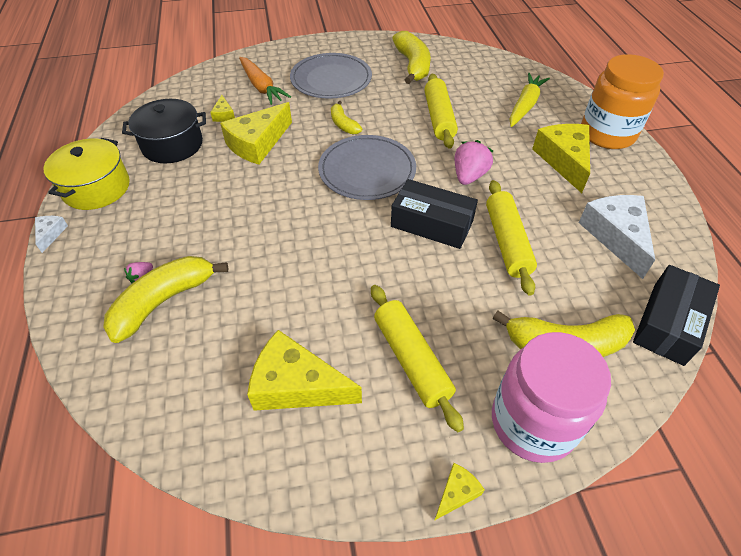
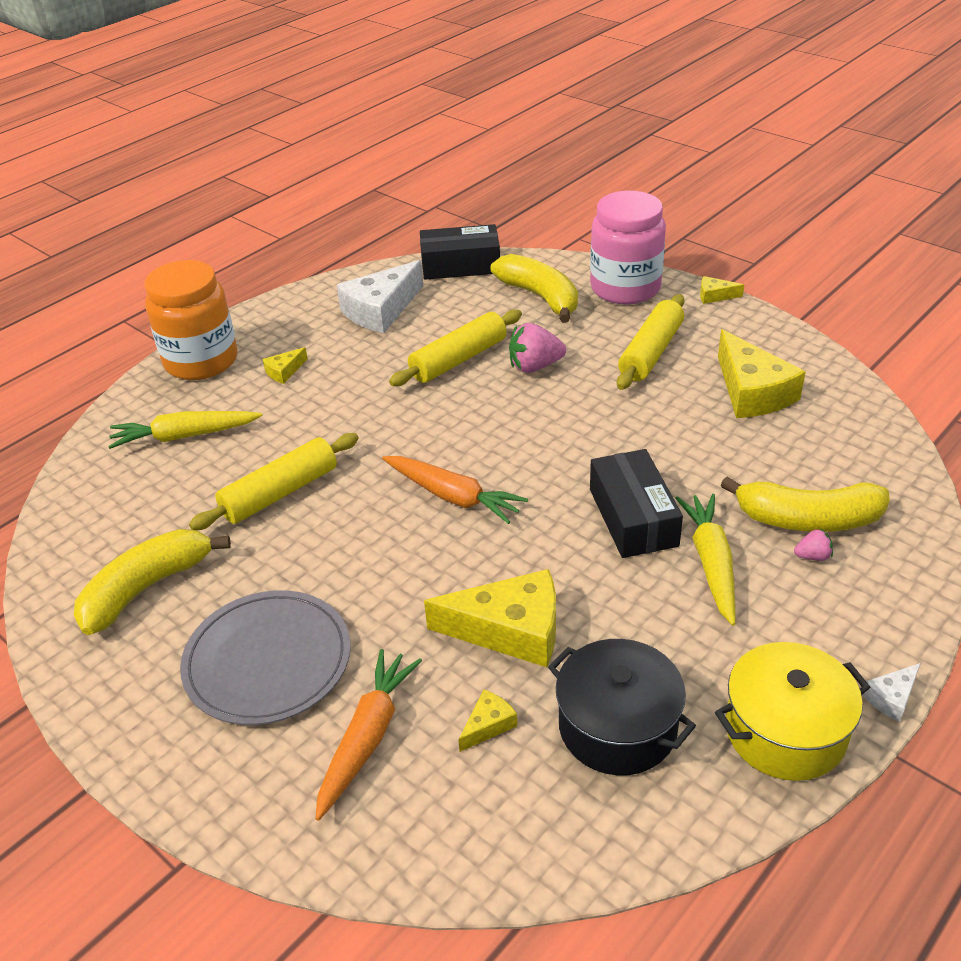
camera: 125 degrees left, 10 degrees down
(198, 233) = (711, 563): none -> yellow carrot
(343, 124) = (380, 571): yellow banana -> none
(367, 170) = (453, 496): grey plate -> orange carrot
(432, 224) = (486, 410): black box -> black box (633, 517)
(469, 176) = (381, 420): pink strawberry -> pink strawberry (535, 366)
(564, 160) = (284, 371): yellow cheese -> yellow cheese, size x0.46

